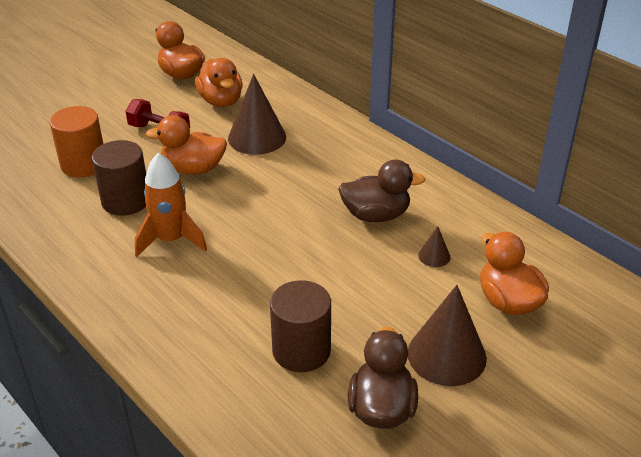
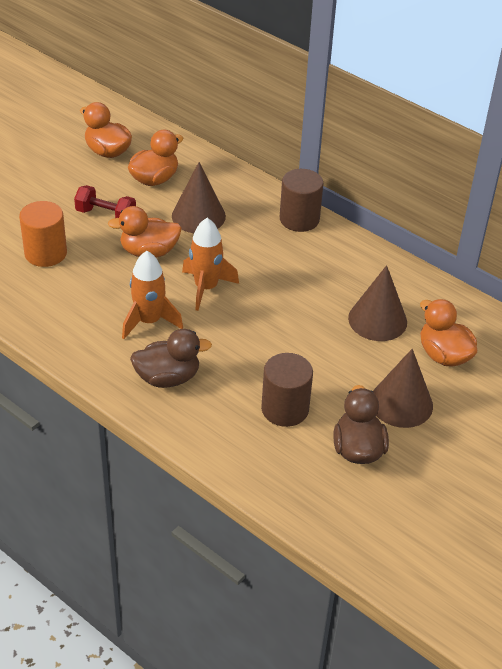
camera: 10 degrees left, 5 degrees up
(125, 201) = (97, 287): brown cylinder -> brown cylinder (299, 219)
(221, 101) = (154, 179): orange duck -> orange duck turned 105 degrees counterclockwise
(244, 209) = (206, 288): none -> orange rocket
(376, 215) = (321, 286): brown duck -> brown duck (168, 378)
(434, 256) = (377, 320): brown cone -> brown cone, size x2.17

